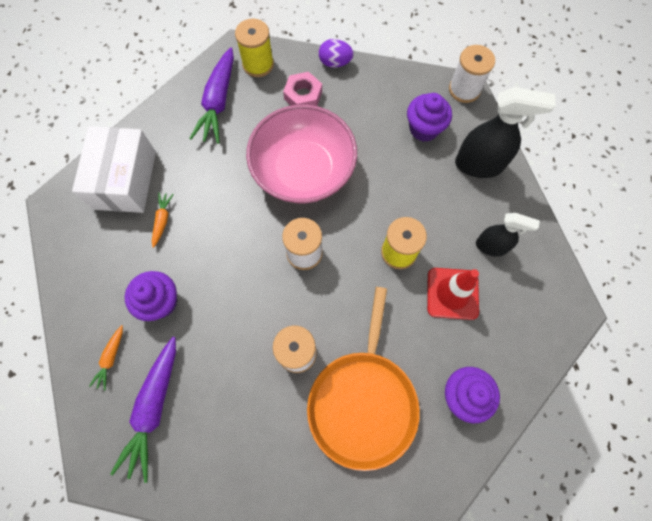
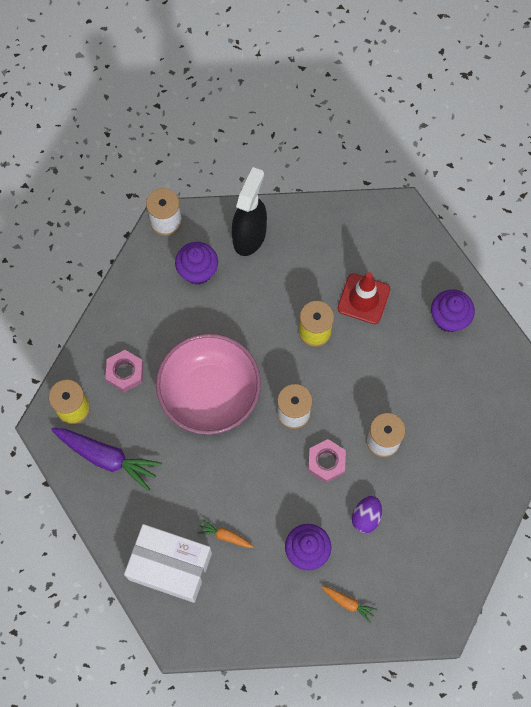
camera: 75 degrees left, 0 degrees up
(154, 408) = (401, 571): purple carrot -> none
(259, 298) = (326, 462): none -> pink nut
(335, 62) = (95, 332): purple egg -> purple egg (366, 517)
(363, 401) = (435, 397): orange pan -> none
(491, 246) = (330, 253): black spray bottle -> none

